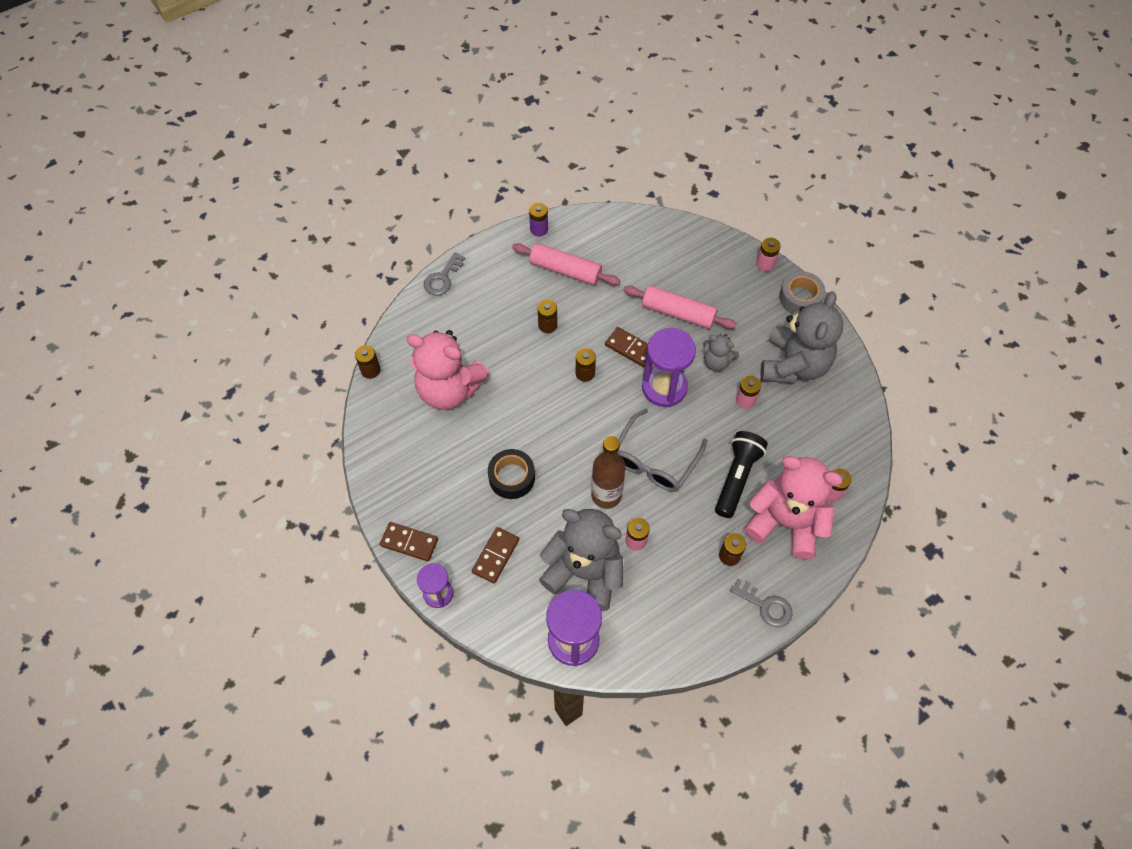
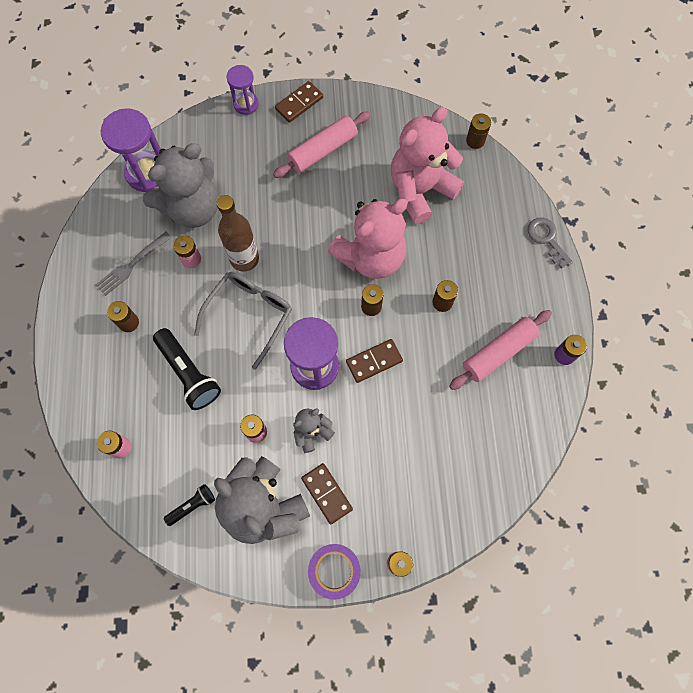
camera: 120 degrees right, 10 degrees up
(496, 556) = (248, 154): brown domino -> brown domino (326, 493)
(512, 477) = (307, 197): black tape -> none
(654, 460) = (249, 315): grey glasses -> grey glasses turned 60 degrees clockwise
(676, 590) = (132, 265): none -> grey fork
(678, 313) = (388, 431): pink rolling pin -> pink rolling pin (323, 150)
(765, 606) = (71, 324): grey key -> none
(785, 522) = (123, 387): pink teddy bear -> pink teddy bear (371, 257)
(800, 298) = (334, 570): grey tape -> purple tape
(831, 412) = (192, 506): none -> black flashlight

